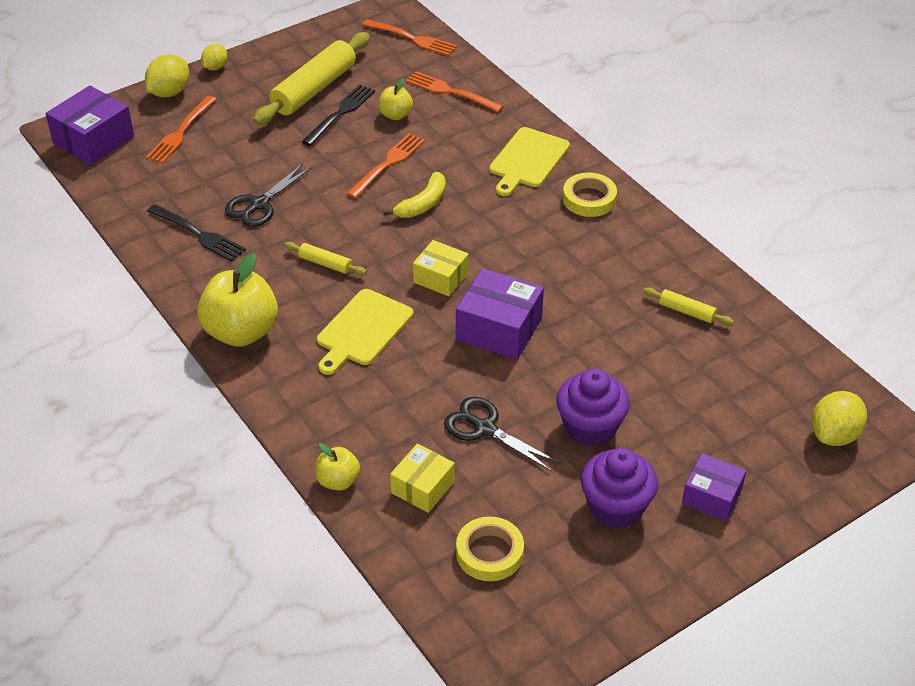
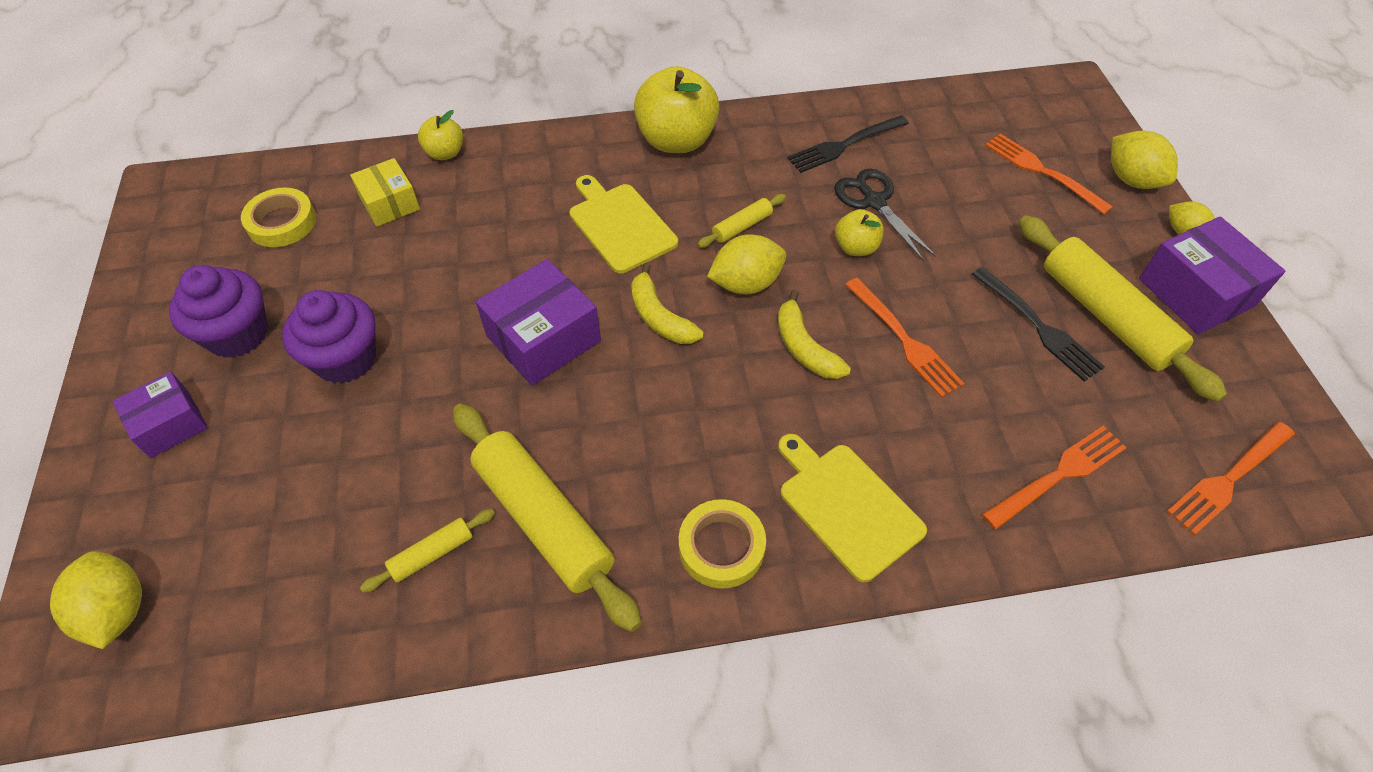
camera: 115 degrees right, 10 degrees up
(93, 140) = (1048, 105): purple box -> purple box (1196, 292)
(382, 245) = (746, 283): none -> yellow lemon
(395, 115) = (1016, 385): yellow apple -> yellow apple (856, 247)
(441, 277) = (660, 317): yellow box -> yellow banana
(485, 428) = (418, 272): black scissors -> none
(629, 274) = (544, 520): none -> yellow rolling pin

